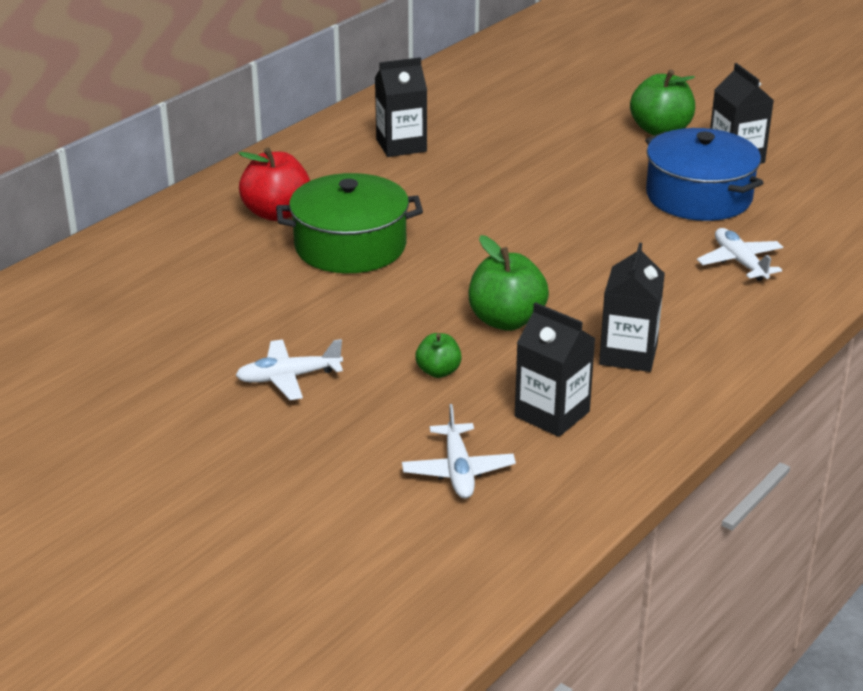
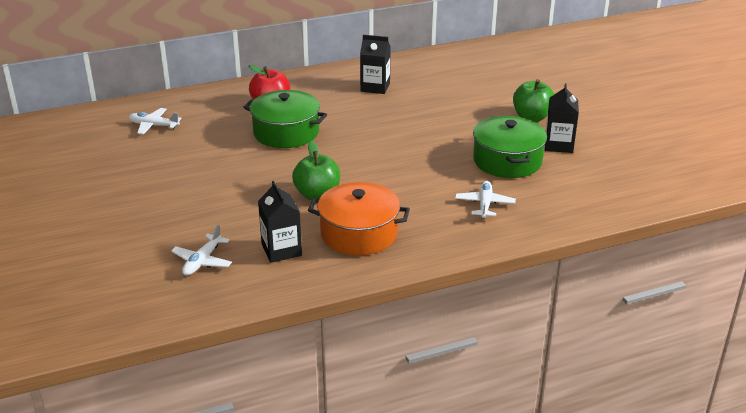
camera: 30 degrees right, 0 degrees up
(288, 378) = (180, 188): white plane -> white plane (153, 126)
(438, 371) = (252, 209): green apple -> none
(628, 354) = (359, 233): black carton -> orange pot
(699, 196) = (507, 161): blue pot -> green pot

